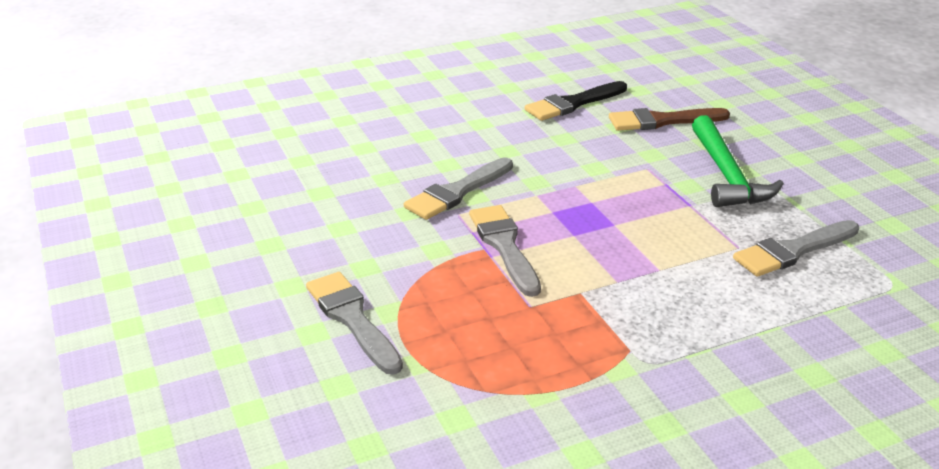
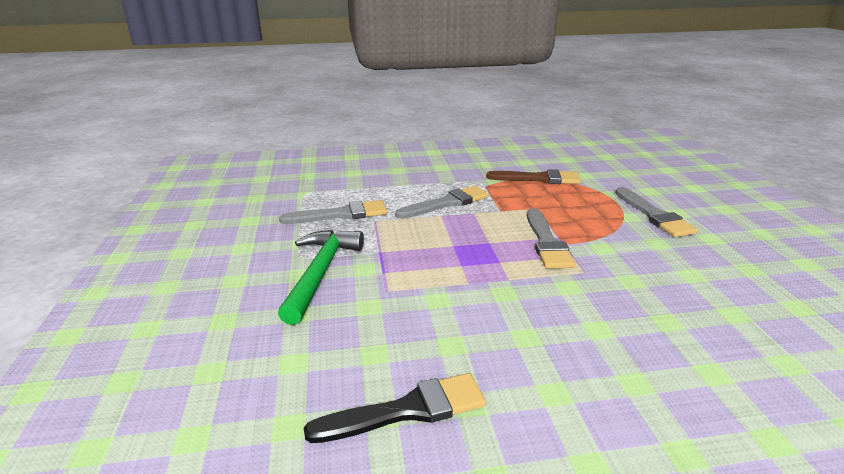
camera: 165 degrees left, 5 degrees down
(457, 192) = (586, 293): grey brush -> grey brush (447, 203)
(662, 121) = (315, 352): brown brush -> brown brush (538, 179)

